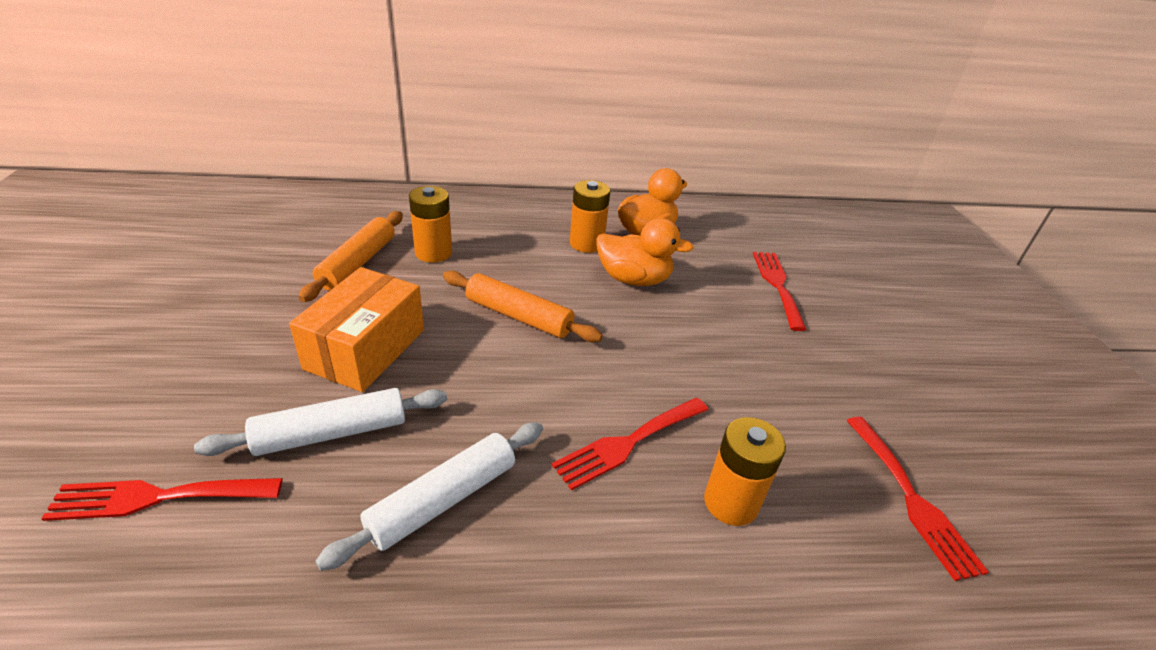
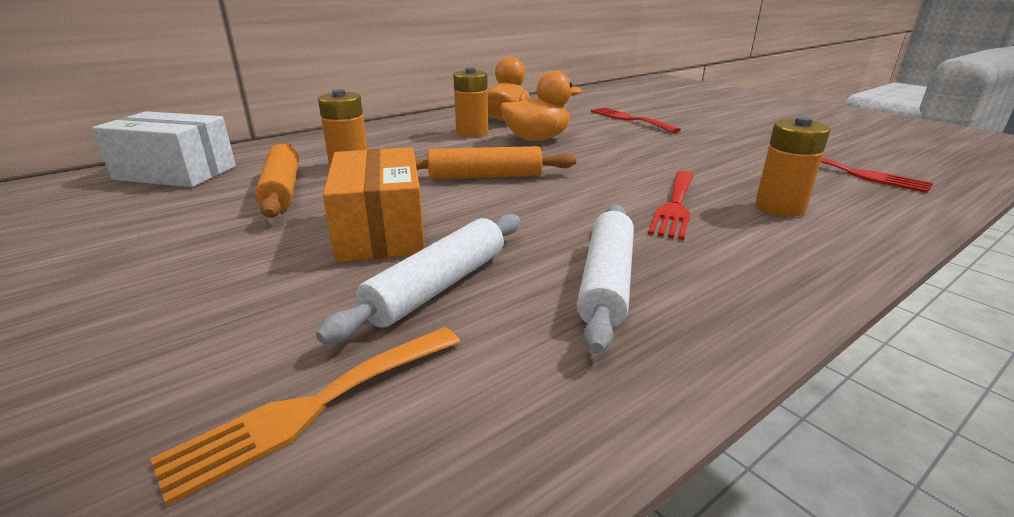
camera: 30 degrees left, 10 degrees down
(157, 497) = (312, 408): red fork -> orange fork
(316, 210) = (176, 173): none -> white box

